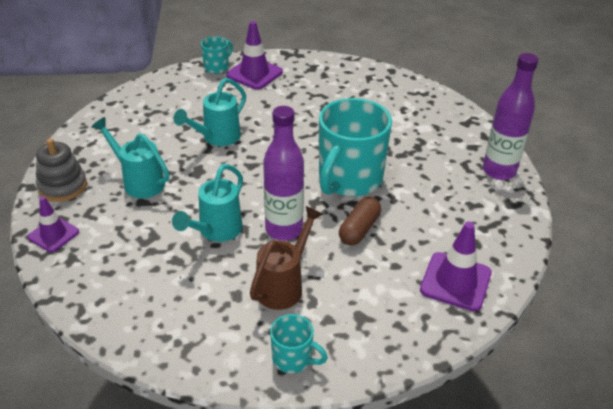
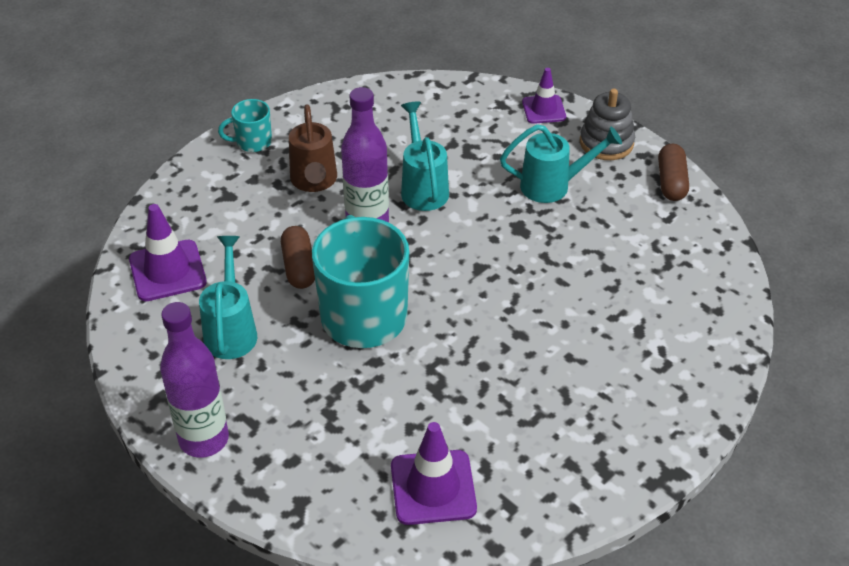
camera: 140 degrees right, 5 degrees up
(75, 143) = (671, 182): none -> brown capsule
(216, 138) = (557, 275): turquoise watering can -> turquoise watering can (231, 330)
(217, 67) = (712, 377): turquoise mug -> none
(254, 74) = (655, 399): purple traffic cone -> purple traffic cone (433, 487)

